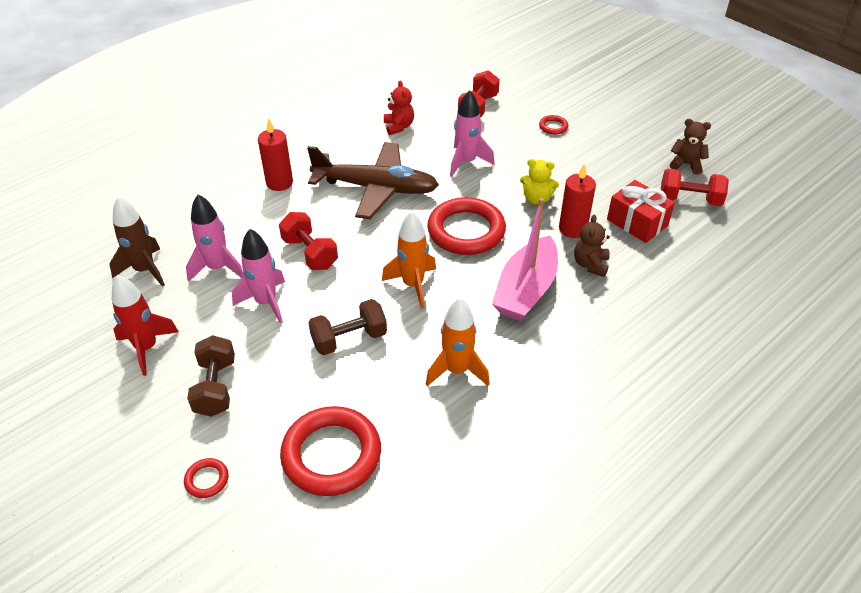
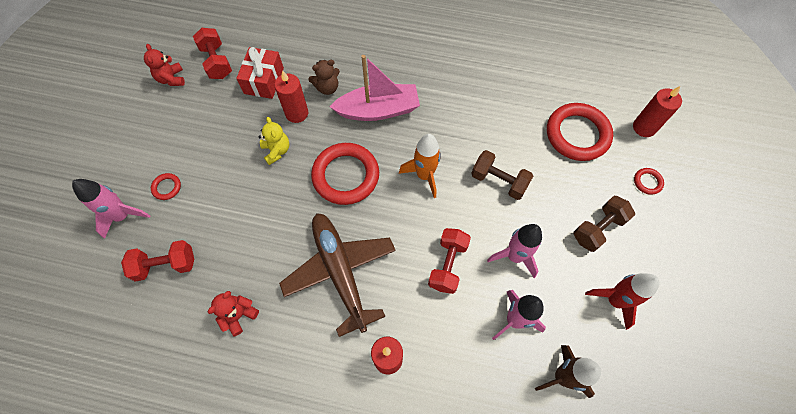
camera: 125 degrees left, 20 degrees up
(268, 542) = (644, 127): none -> red candle
(457, 370) = (472, 110): orange rocket -> none
(466, 162) = (260, 224): pink rocket -> pink rocket (123, 216)
(686, 164) = (171, 79): brown teddy bear -> red teddy bear

